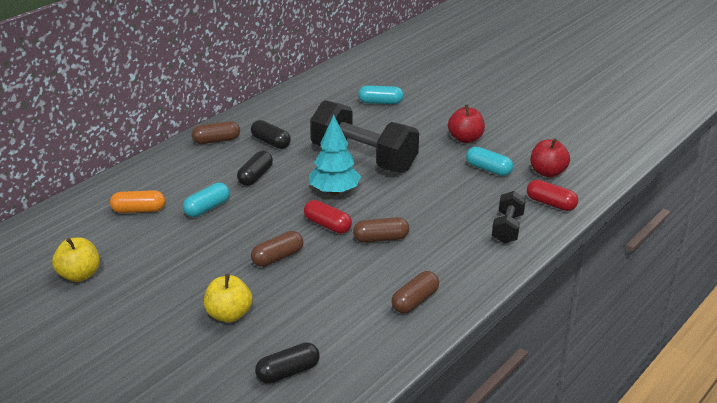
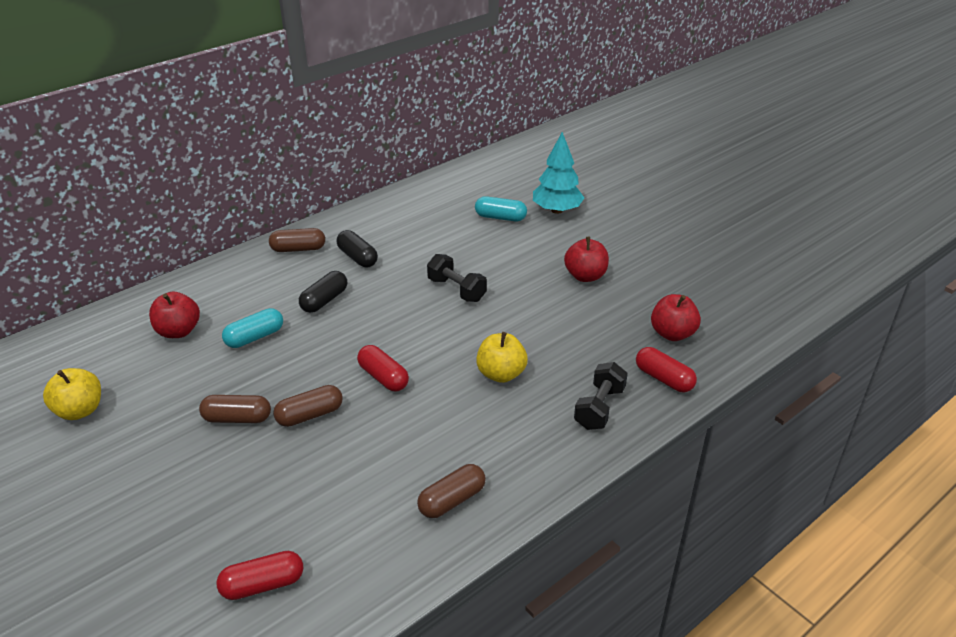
camera: 10 degrees right, 5 degrees up
(139, 210) = (178, 331): orange capsule -> red apple
(229, 315) = (224, 489): yellow apple -> yellow apple (501, 374)
(288, 372) = (263, 584): black capsule -> red capsule
(334, 191) = (407, 331): turquoise tree -> turquoise tree (556, 210)
(364, 158) = (456, 290): black dumbbell -> black dumbbell, size x0.50
(381, 238) = (440, 404): brown capsule -> brown capsule (237, 418)
(488, 169) = (600, 321): turquoise capsule -> none

